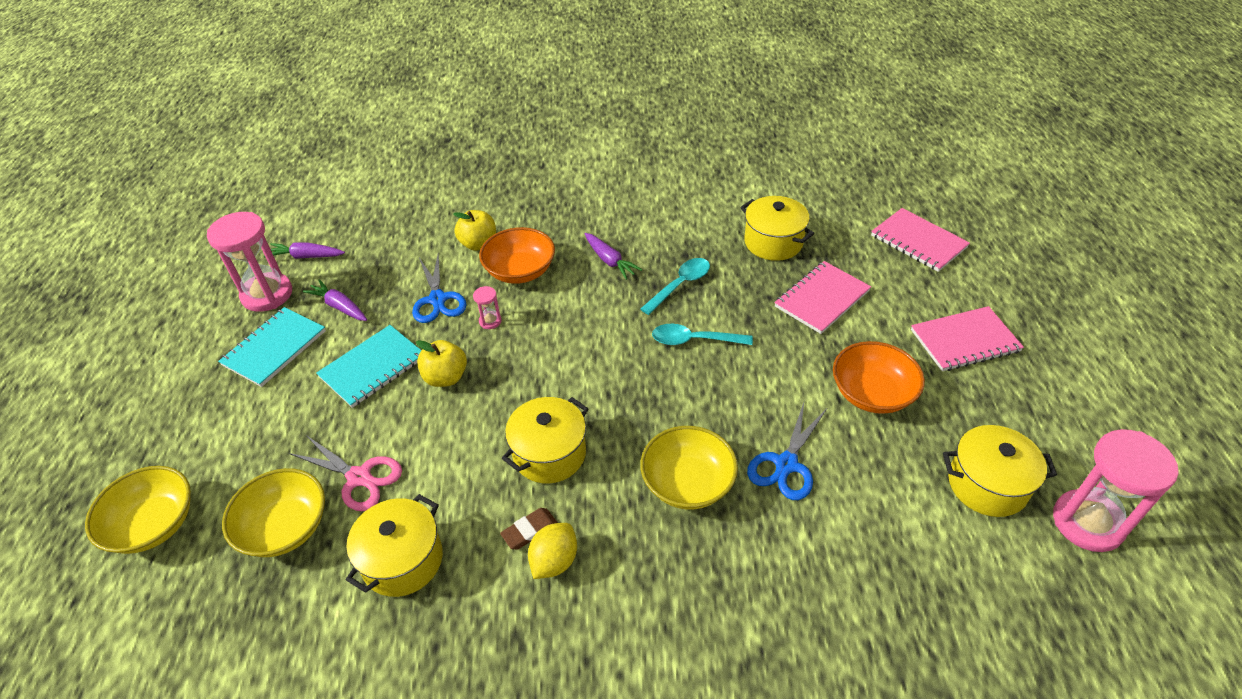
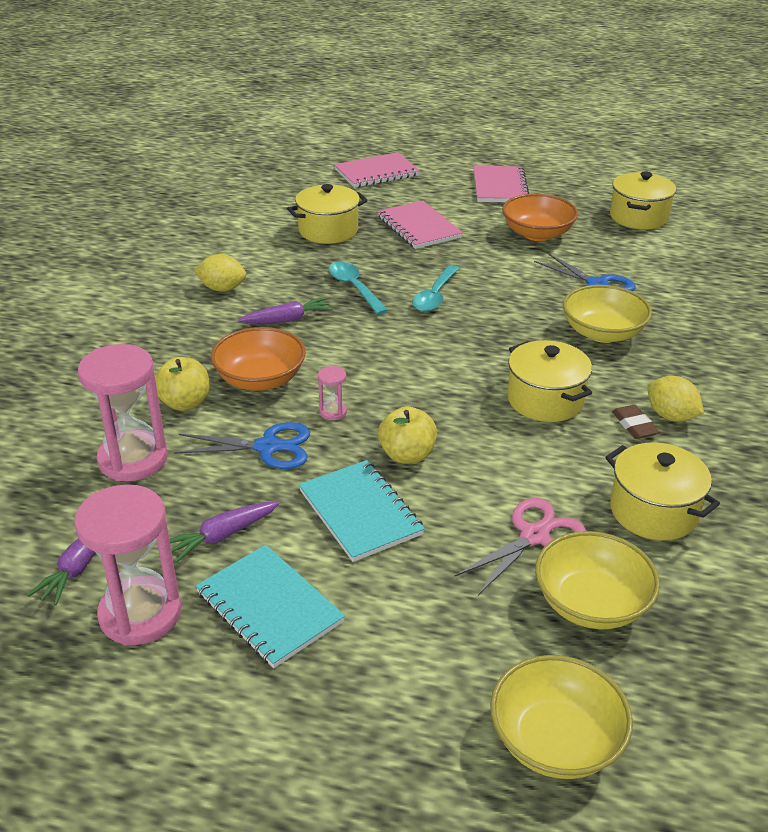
camera: 75 degrees left, 10 degrees down
(639, 213) = (222, 289): none -> yellow lemon
(1087, 523) = (677, 196): pink hourglass -> pink hourglass (133, 459)

